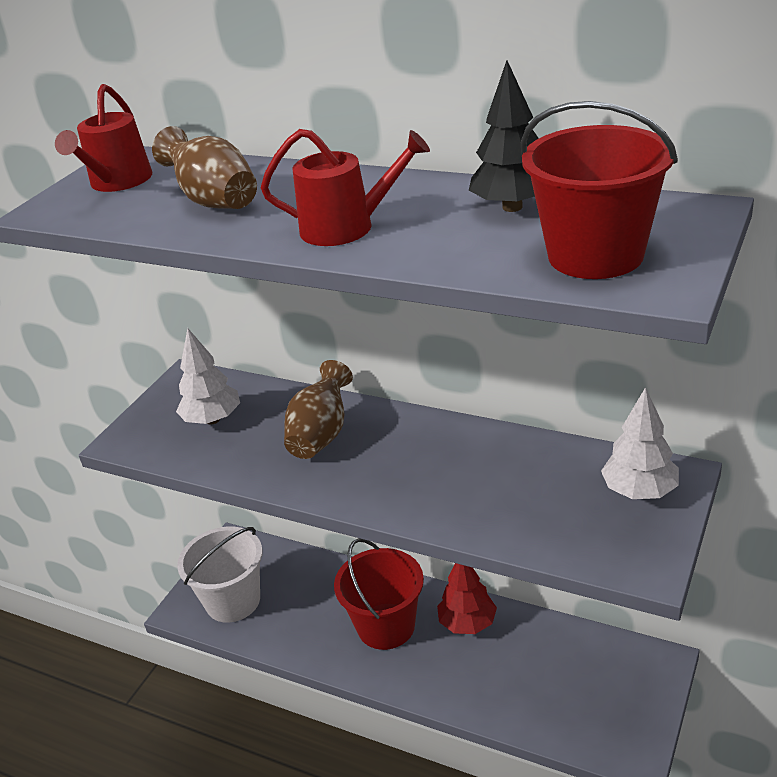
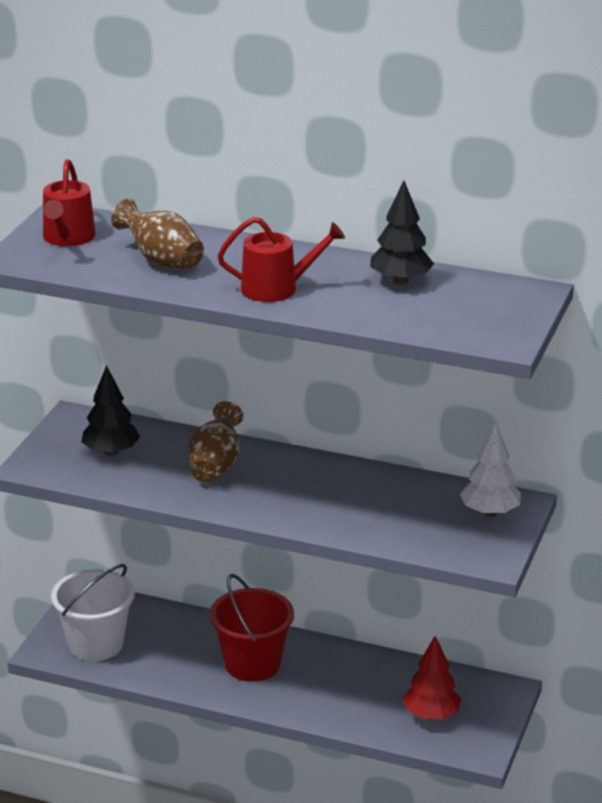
camera: 10 degrees left, 5 degrees down
(213, 419) = (111, 452): white tree -> black tree
(467, 623) = (330, 662): red tree -> red tree (431, 715)
(595, 255) = (461, 319): red bucket -> none

